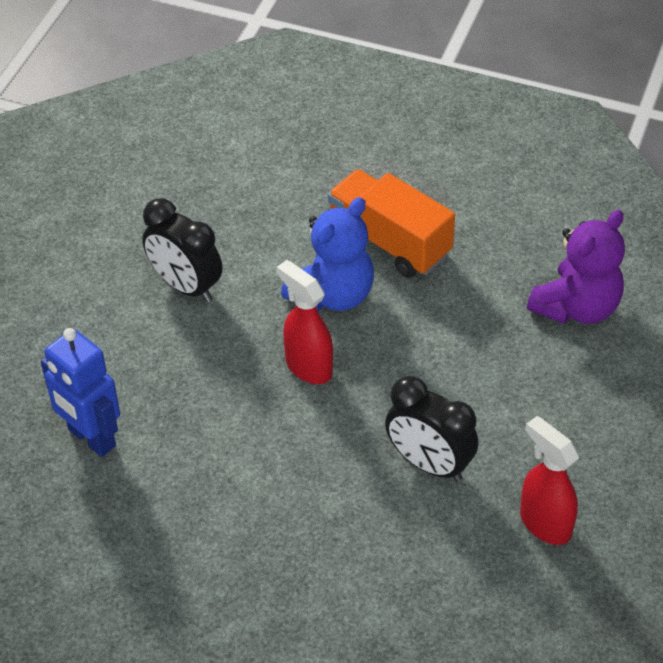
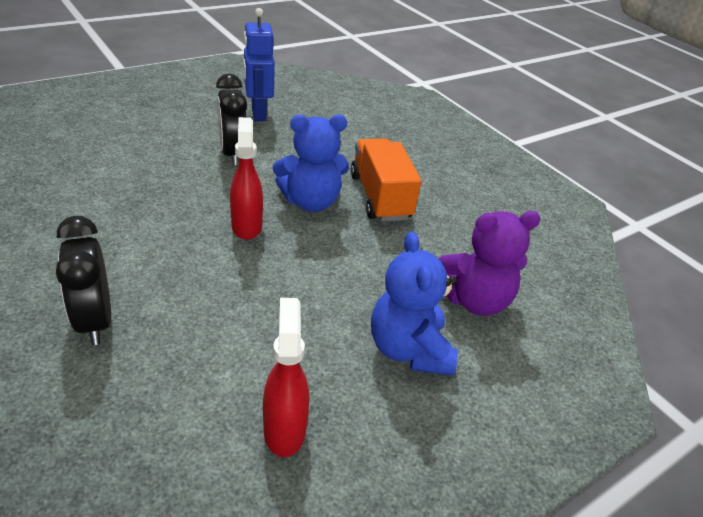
camera: 30 degrees right, 10 degrees down
(91, 438) = (77, 187): blue robot -> blue robot (258, 113)
(429, 464) = (250, 327): black clock -> black clock (95, 320)
(568, 393) = (408, 349): none -> blue teddy bear

